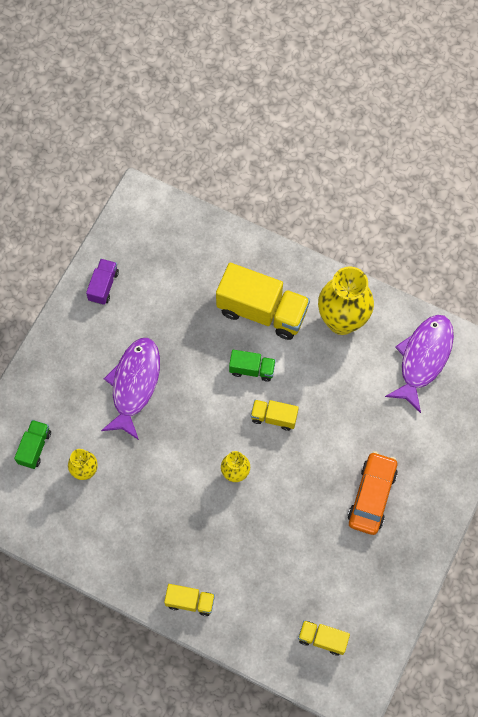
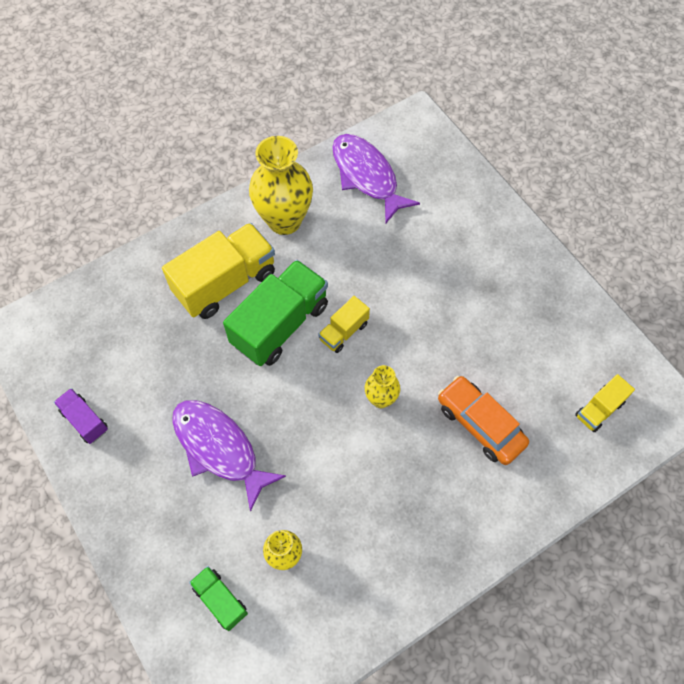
camera: 60 degrees left, 5 degrees down
(190, 601) = (496, 519): yellow truck -> none
(252, 369) = (280, 324): green truck -> green truck, size x1.99
(372, 496) = (476, 288): orange car -> orange car (480, 424)

